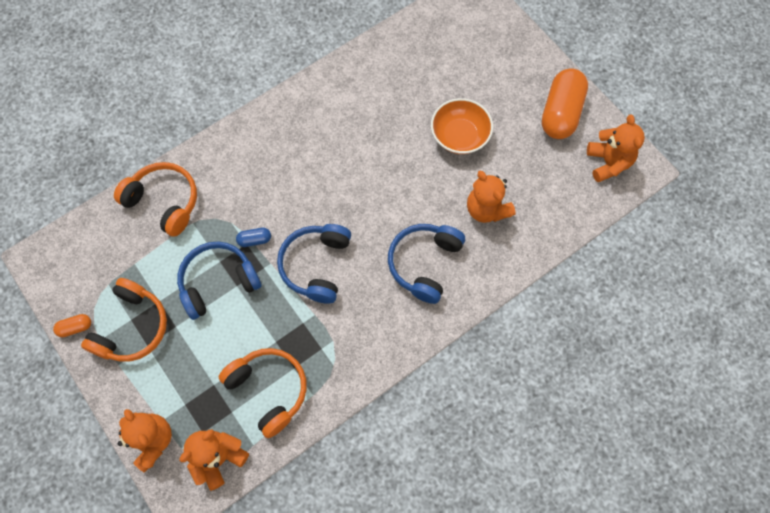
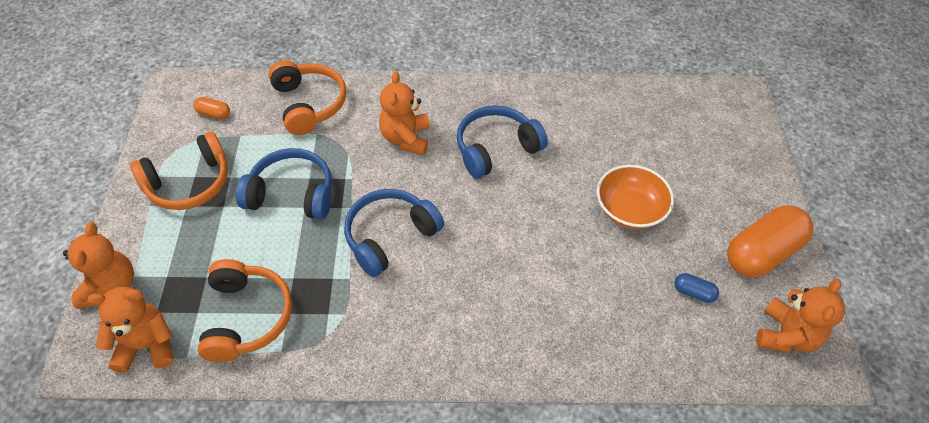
camera: 35 degrees right, 15 degrees down
(75, 327) = (148, 154): orange capsule -> orange capsule (214, 114)
(254, 240) = (355, 180): blue capsule -> blue capsule (693, 292)
(424, 264) = (496, 304): blue headphones -> blue headphones (496, 148)
(486, 209) = (605, 294): orange teddy bear -> orange teddy bear (406, 138)

